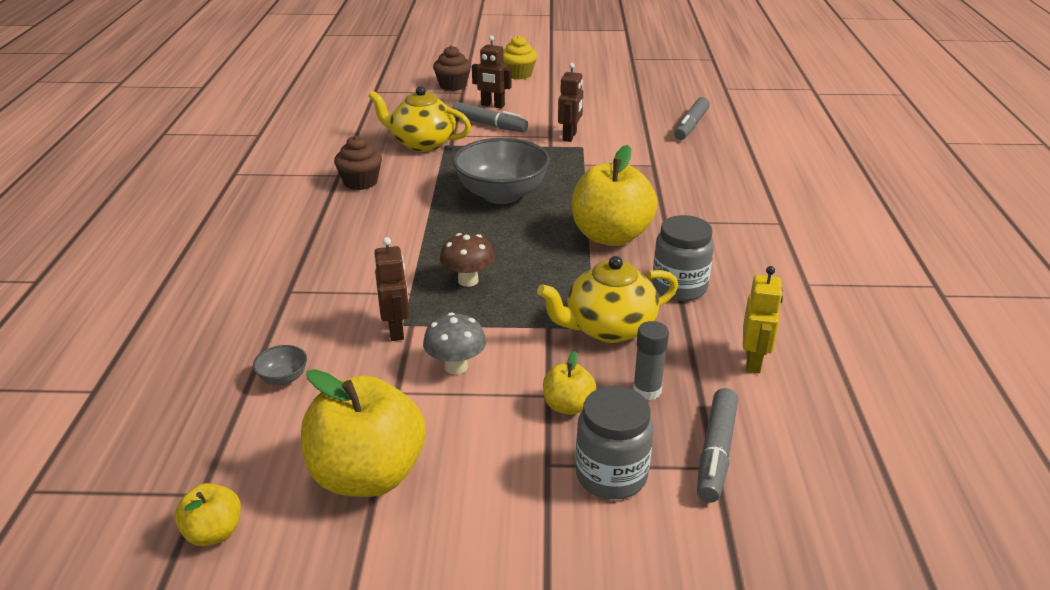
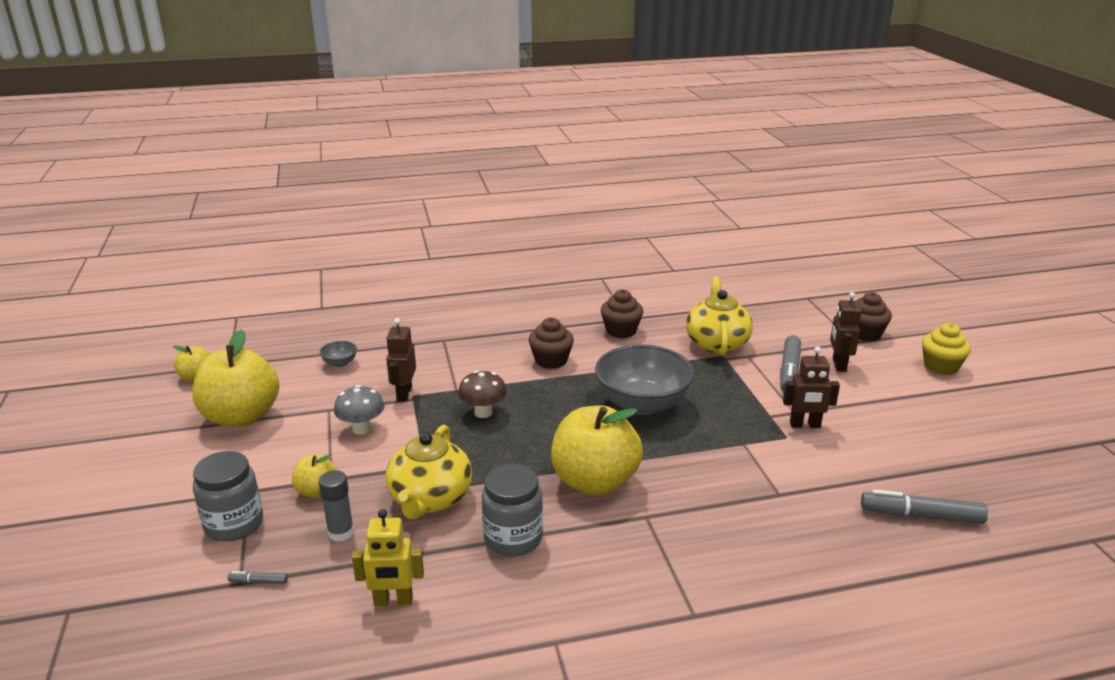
camera: 75 degrees right, 5 degrees down
(390, 228) = (551, 360): none -> brown cupcake
(396, 330) = (404, 394): brown robot -> brown robot turned 120 degrees clockwise
(608, 328) = (430, 499): yellow teapot -> yellow teapot turned 135 degrees counterclockwise
(716, 452) = (258, 582): grey marker -> grey marker, size x0.45

